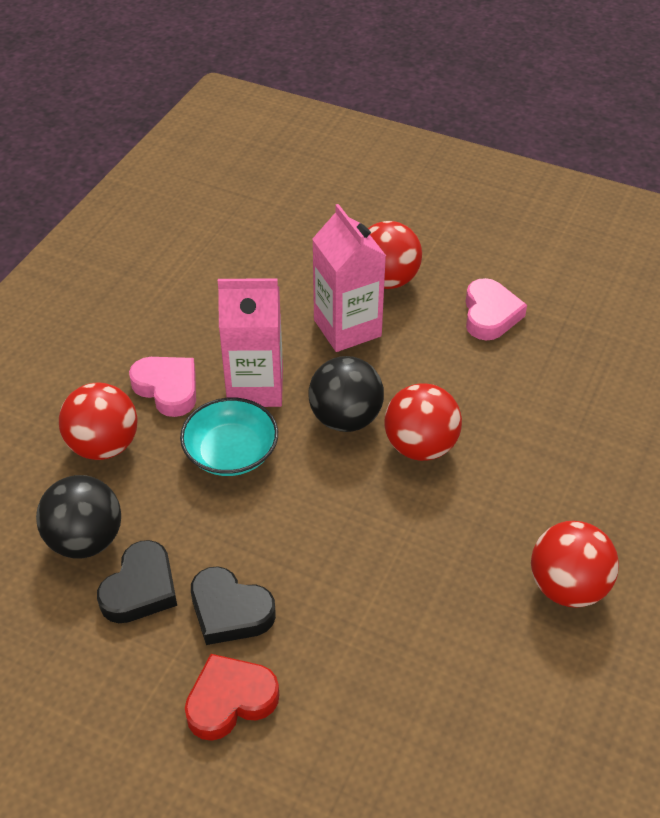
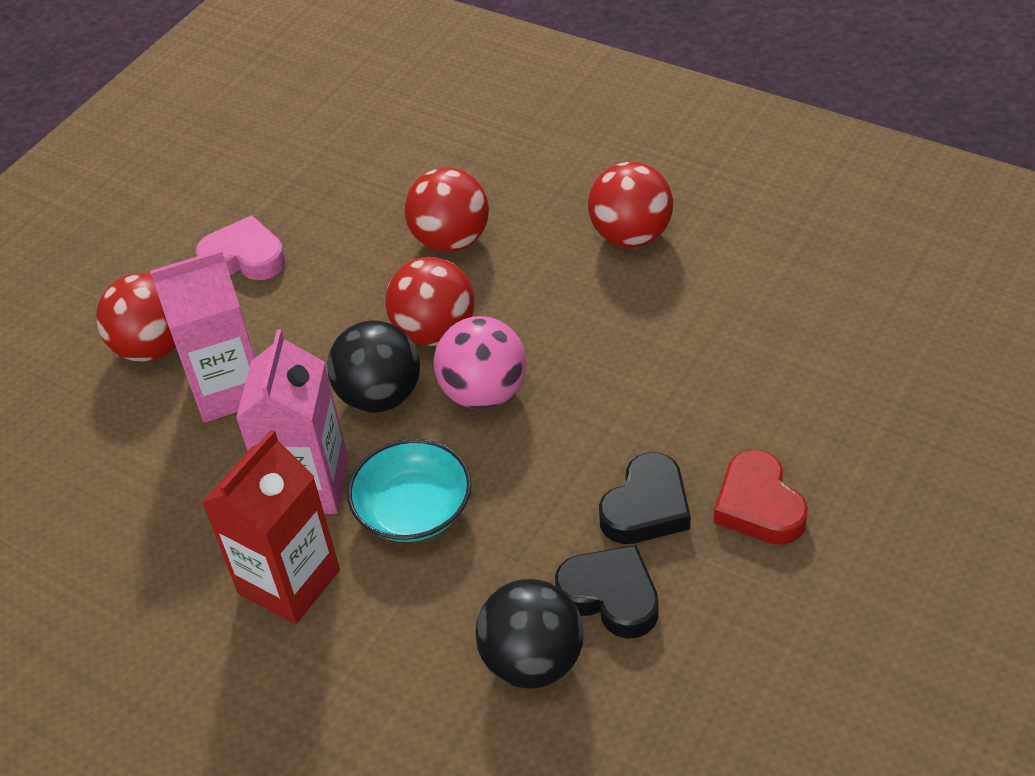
camera: 80 degrees left, 0 degrees up
(104, 445) = (377, 651): red ball -> red ball (451, 240)
(167, 388) = (289, 582): pink heart -> red carton
(353, 486) = (484, 392): none -> pink ball

